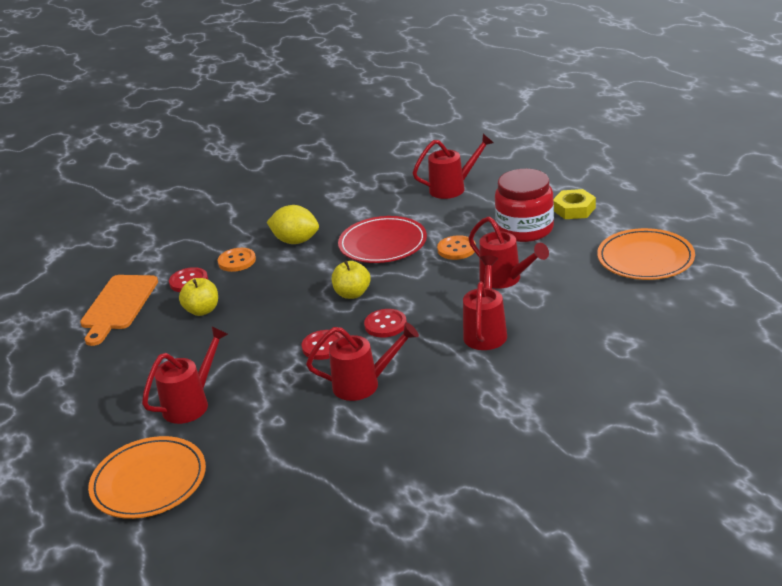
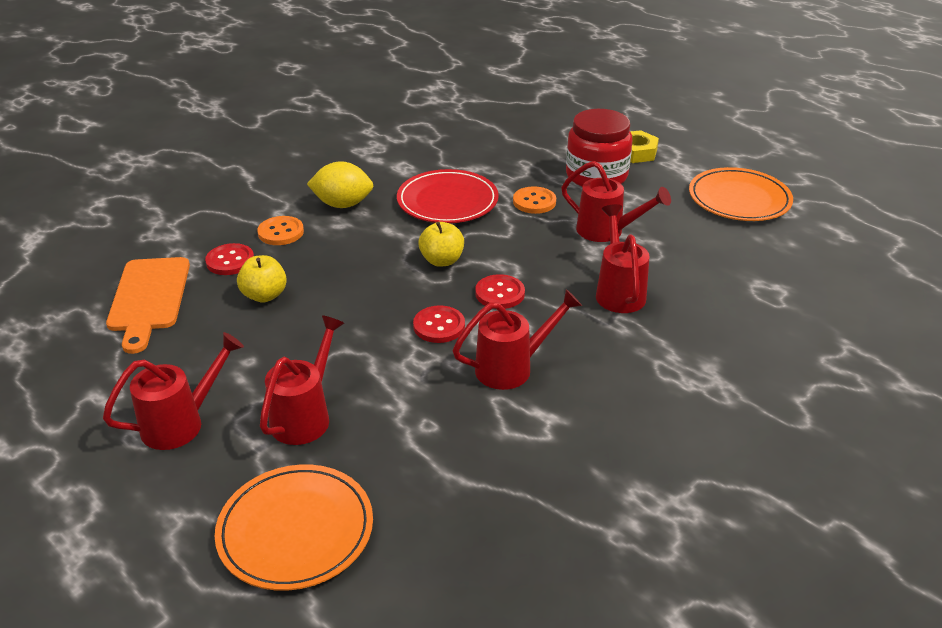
camera: 20 degrees left, 5 degrees up
(453, 188) = (494, 136): red watering can -> red watering can (181, 423)

